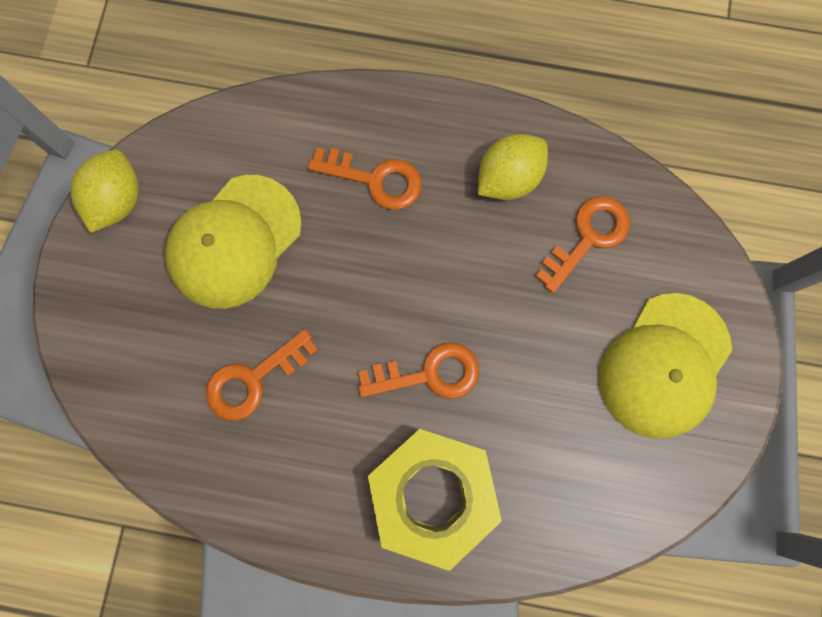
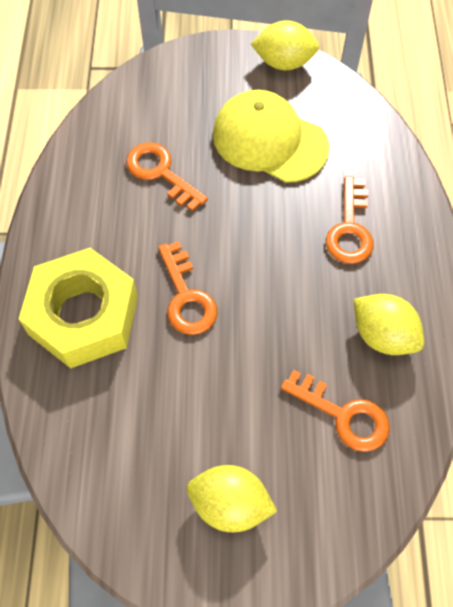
camera: 80 degrees right, 15 degrees down
(664, 366) = (230, 504): yellow cap -> yellow lemon

